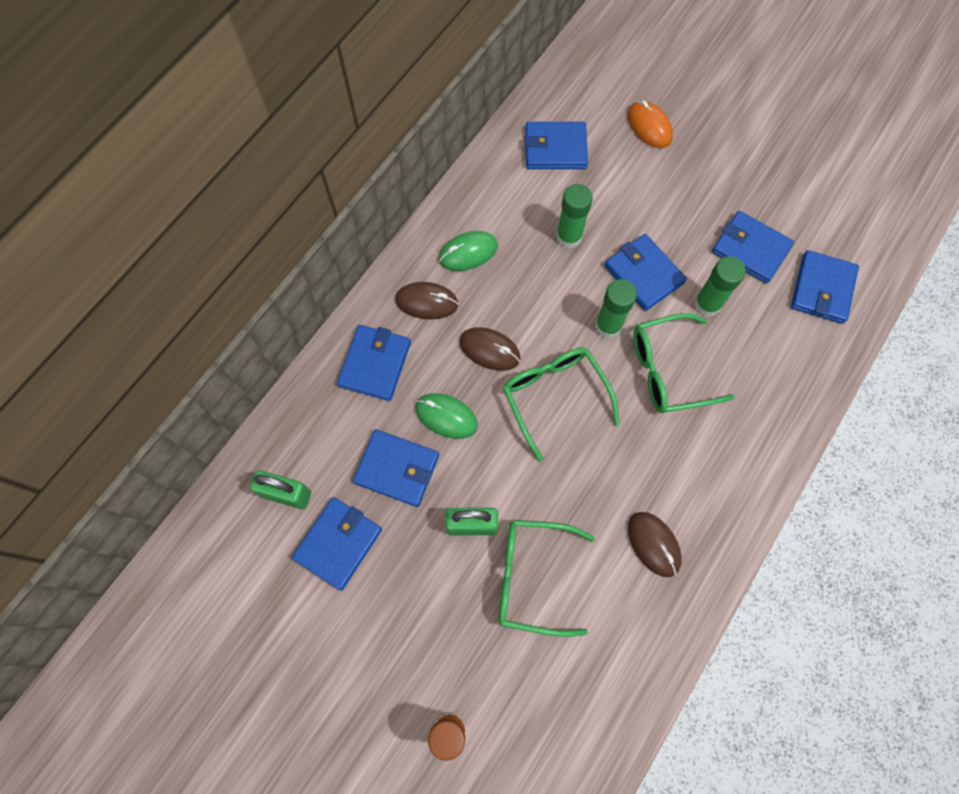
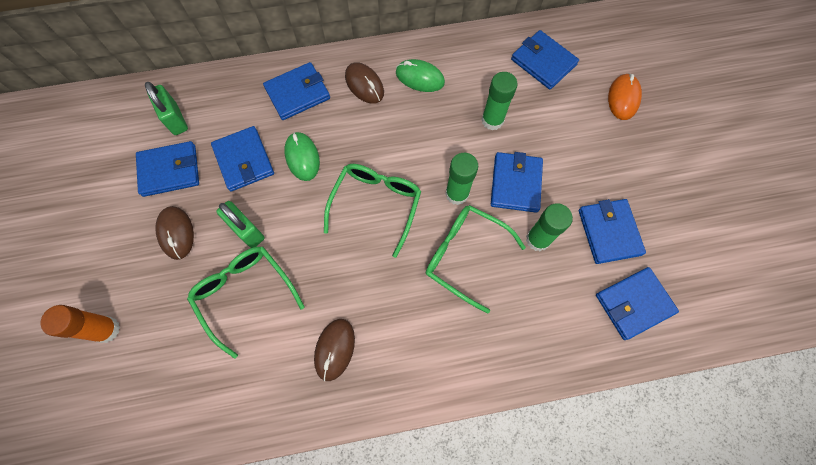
camera: 45 degrees right, 0 degrees up
(489, 350) = (369, 143): brown mouse -> brown mouse (176, 233)

